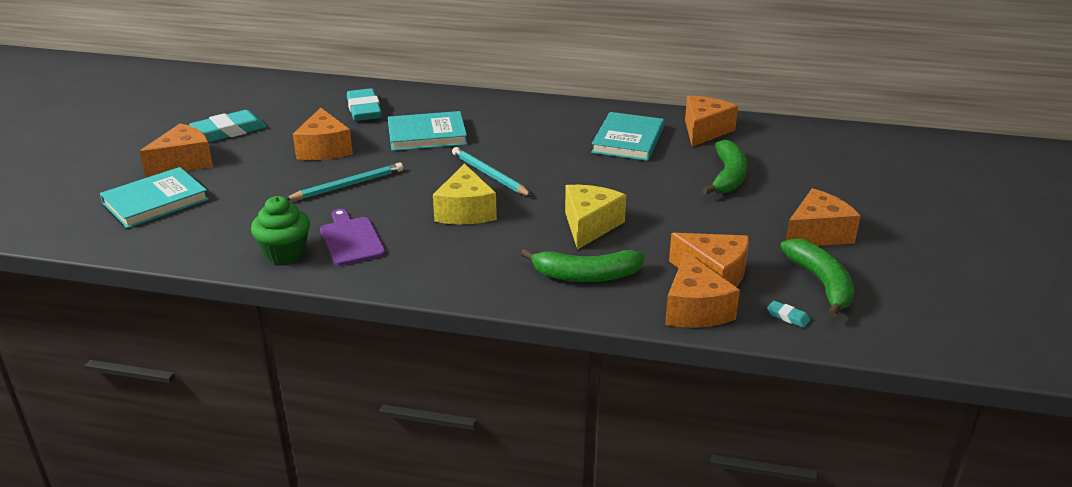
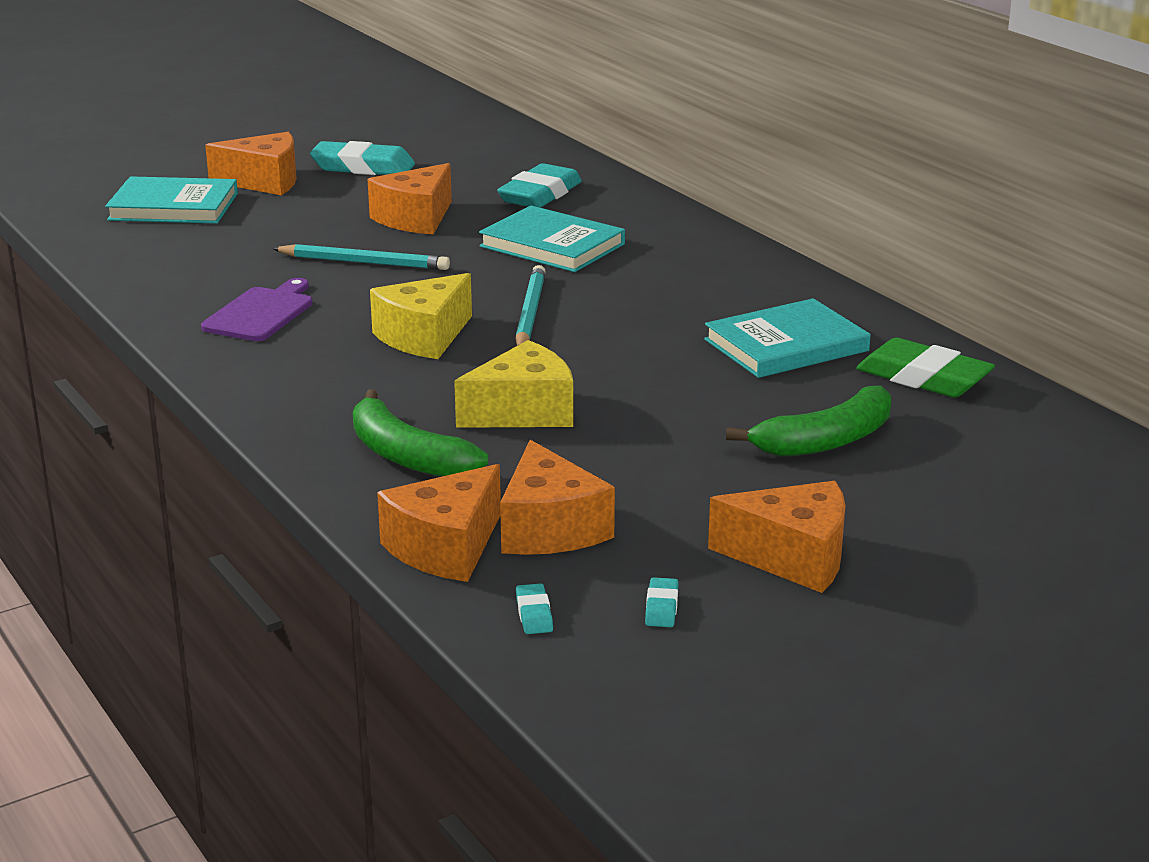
camera: 45 degrees right, 5 degrees down
(285, 253) = (181, 299): green cupcake -> none
(704, 131) = (923, 378): orange cheese -> green eraser
(821, 283) = (661, 607): green banana -> turquoise eraser

